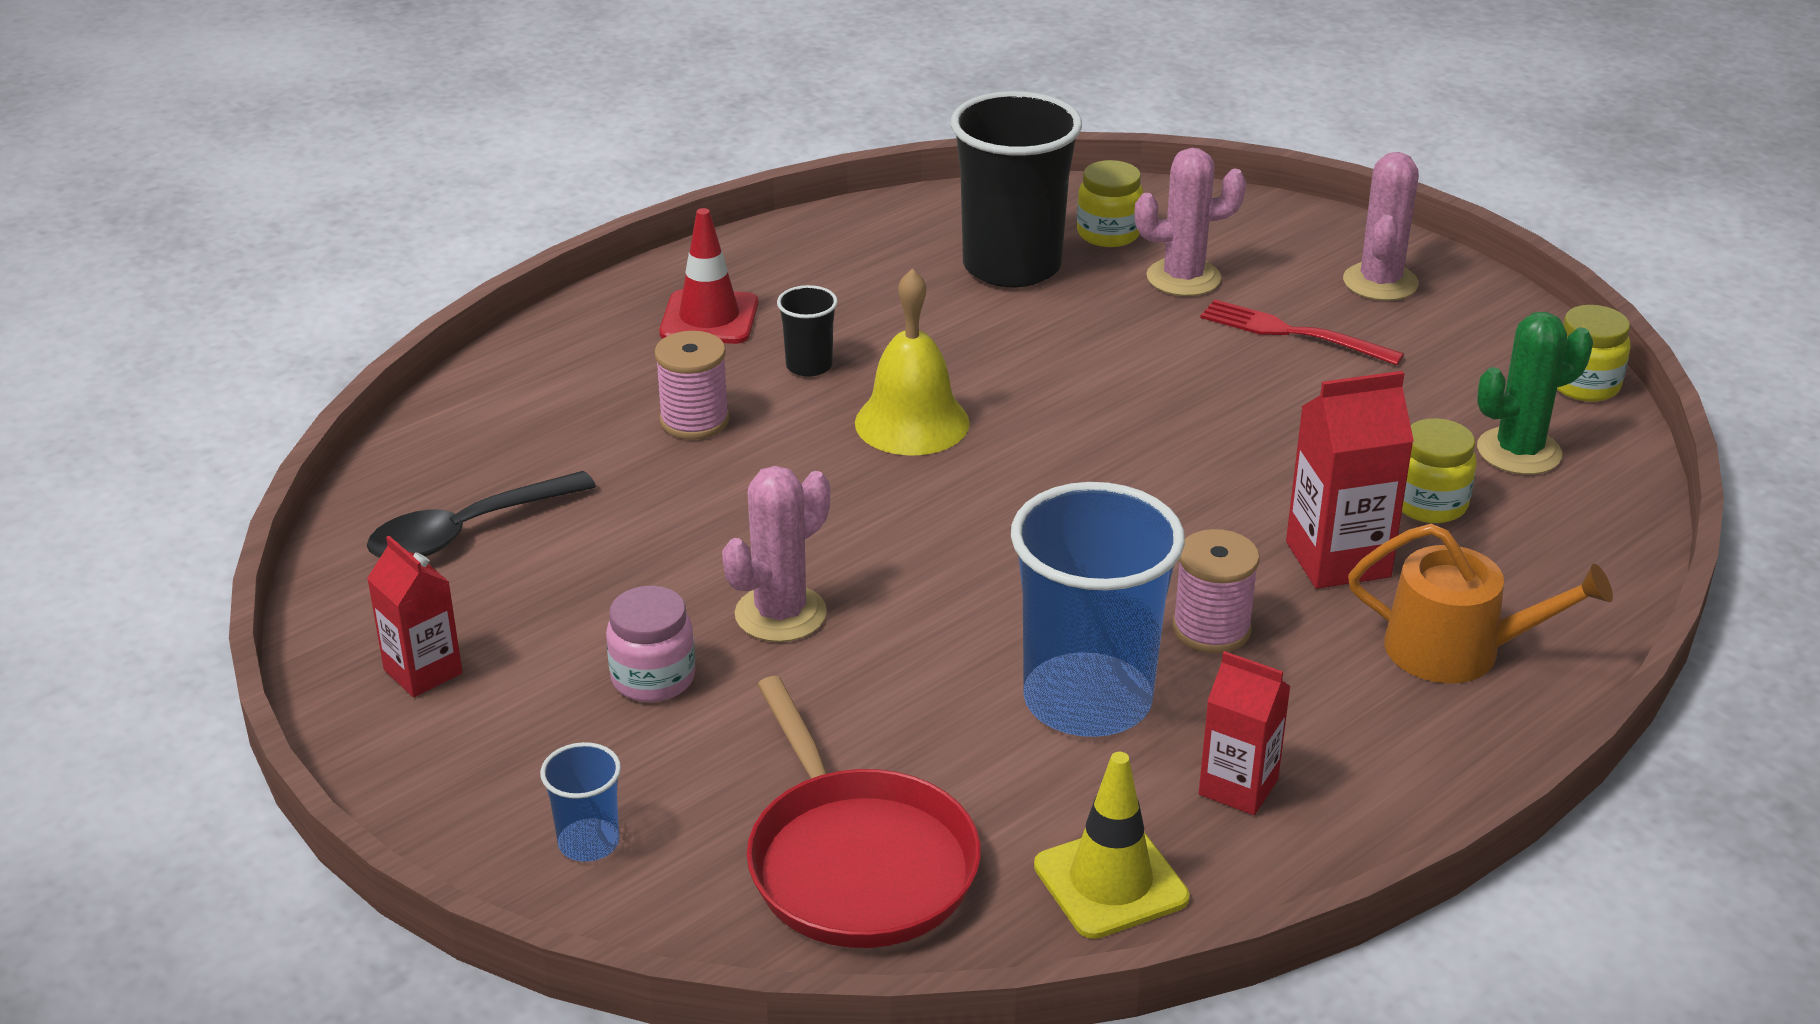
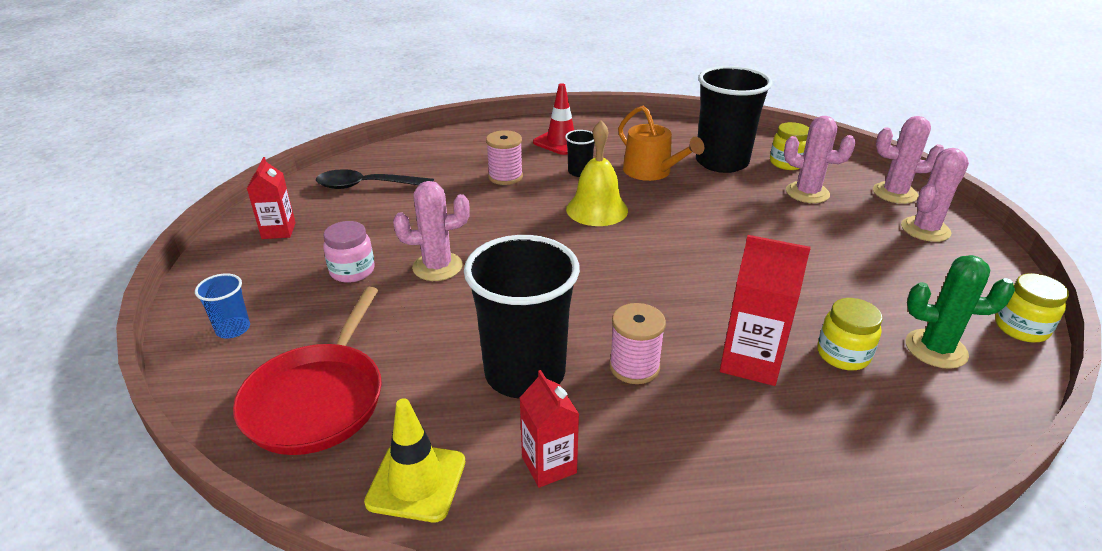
camera: 35 degrees right, 0 degrees up
(1087, 700) = (525, 373): blue cup -> black cup
(1291, 333) = (843, 236): red fork -> none
(1297, 235) = (894, 193): none -> pink cactus
(1457, 650) = (776, 450): orange watering can -> orange watering can (651, 171)

